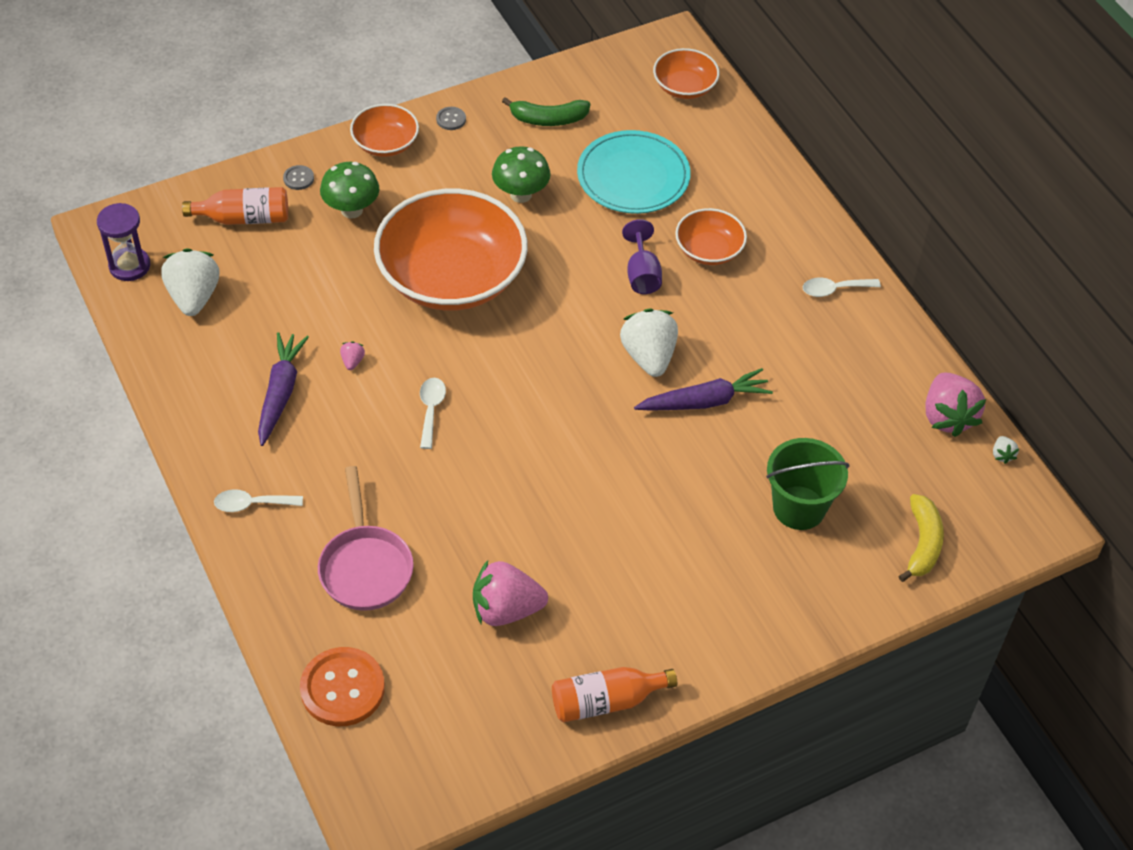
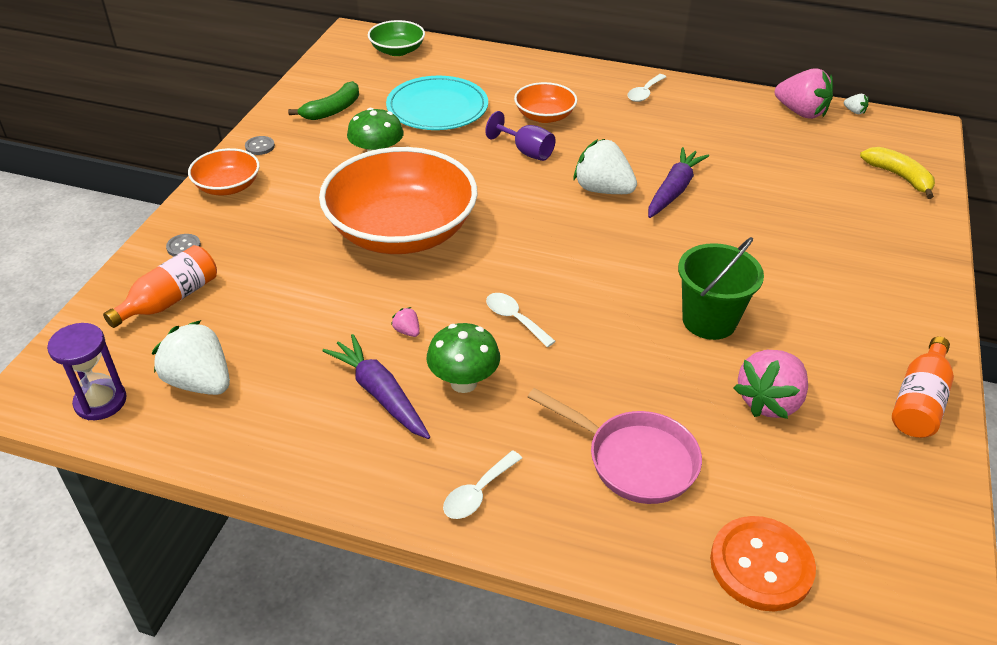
camera: 45 degrees left, 10 degrees down
(351, 210) = (260, 240): green mushroom -> green mushroom (463, 382)
(684, 87) = (397, 50): orange bowl -> green bowl
(799, 508) = (815, 206): green bucket -> green bucket (709, 320)

